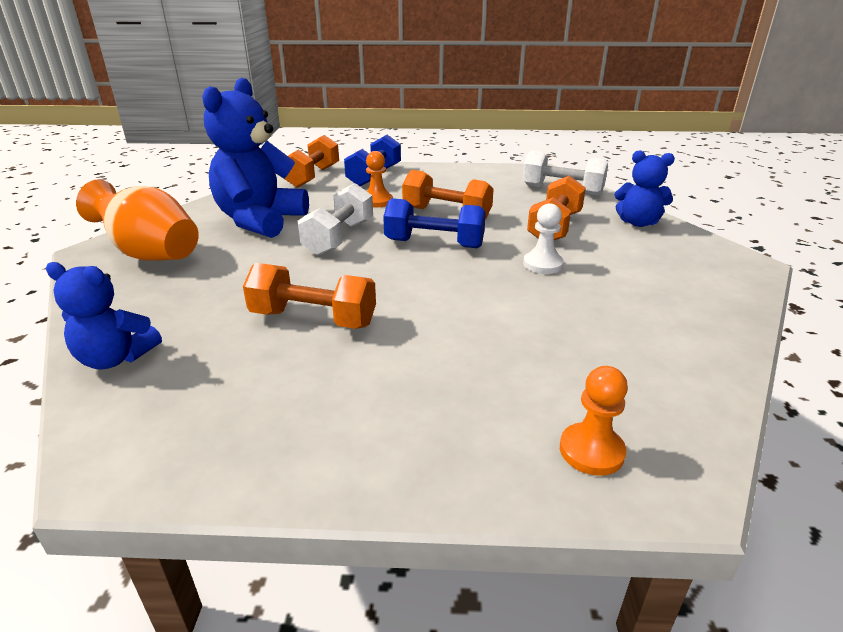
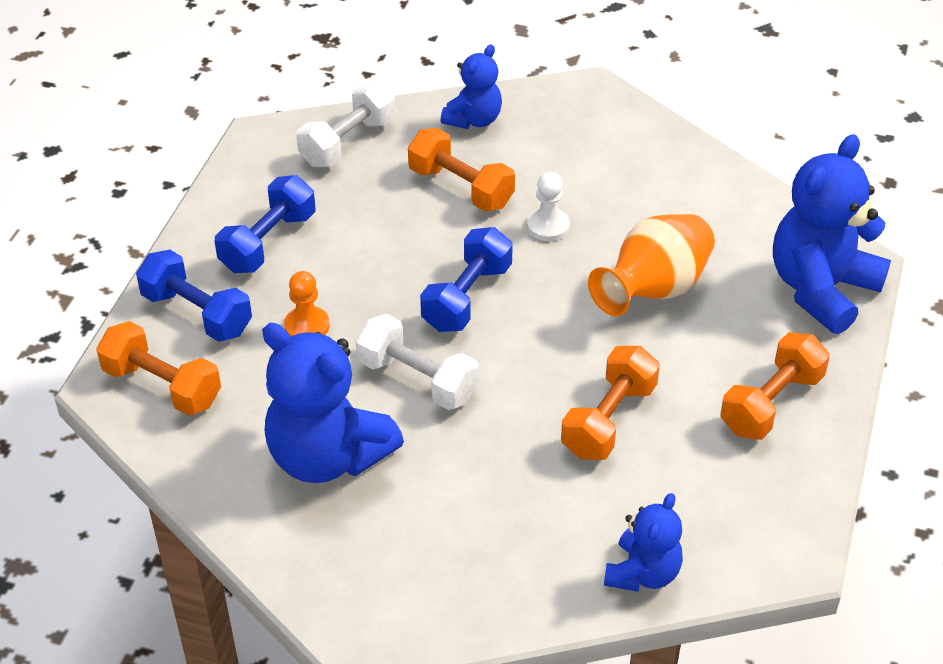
camera: 75 degrees left, 15 degrees up
(151, 254) = (399, 571): orange vase -> orange vase (653, 290)
(446, 183) = (268, 242): none -> blue dumbbell
(446, 213) = (380, 267): orange dumbbell -> orange dumbbell (771, 403)
(591, 451) = (821, 289): orange pawn -> blue teddy bear

